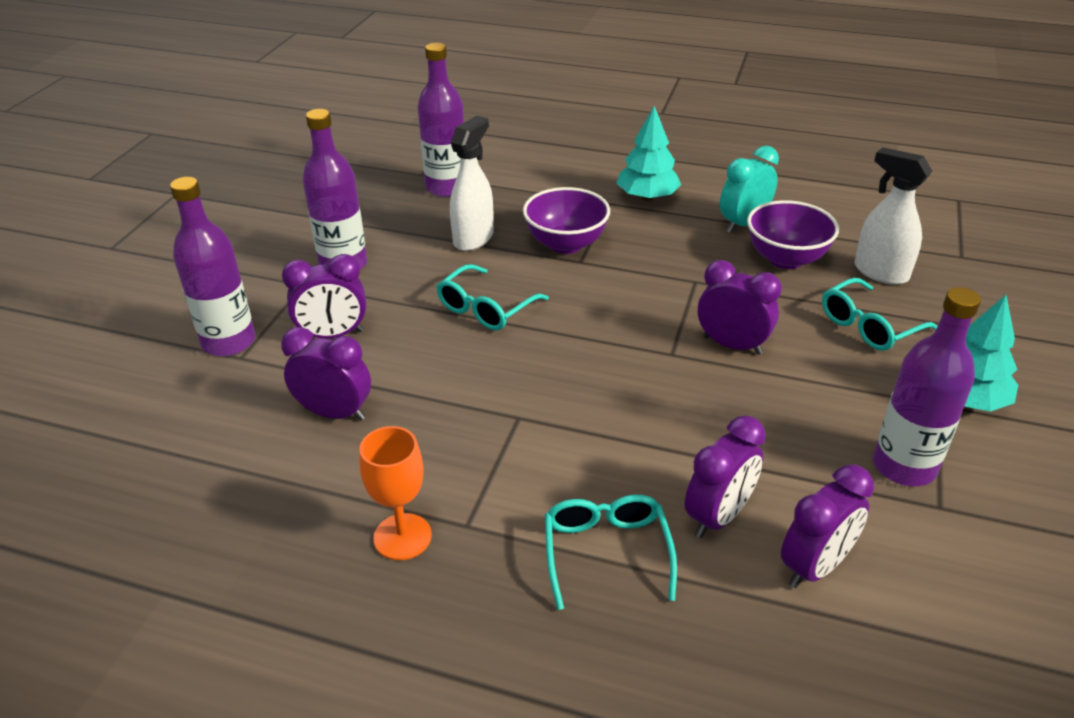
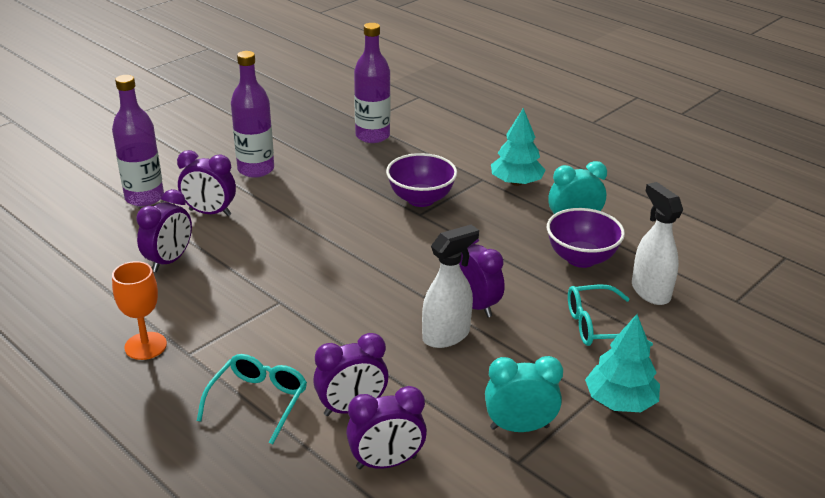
camera: 25 degrees right, 5 degrees down
(334, 413) = (169, 261): purple clock -> purple clock turned 75 degrees clockwise
(473, 238) = (358, 176): white spray bottle -> white spray bottle (446, 335)
(485, 308) = (323, 226): turquoise glasses -> none
(904, 466) = (519, 427): purple bottle -> turquoise clock

